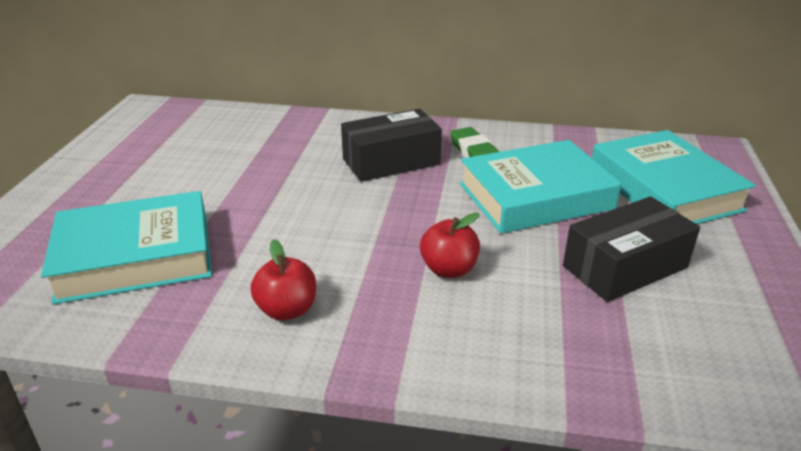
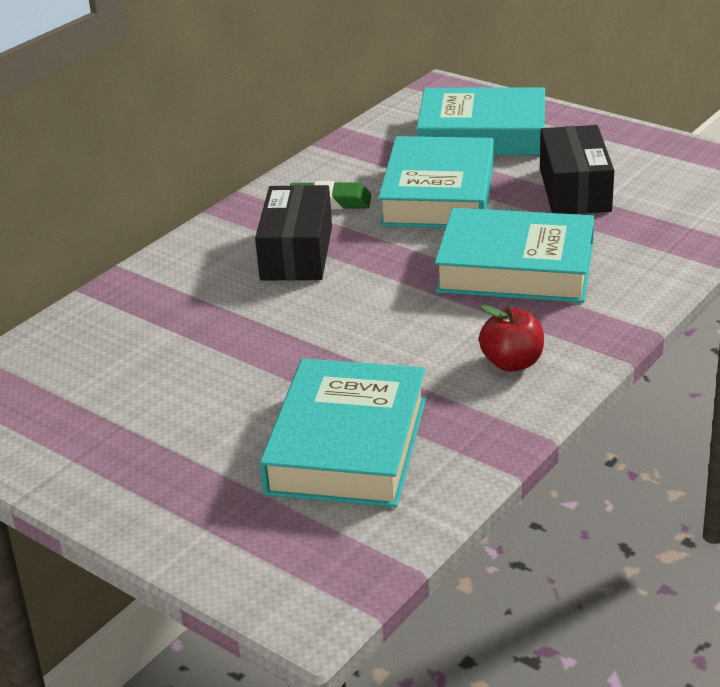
camera: 60 degrees left, 0 degrees up
(449, 269) = (515, 268): red apple -> turquoise book

